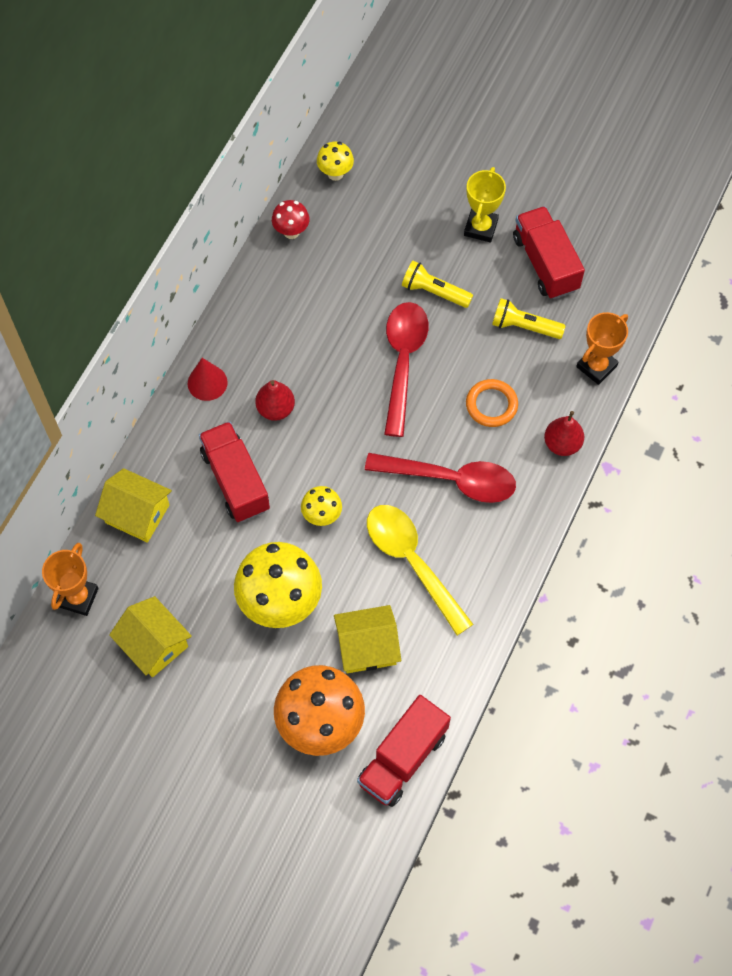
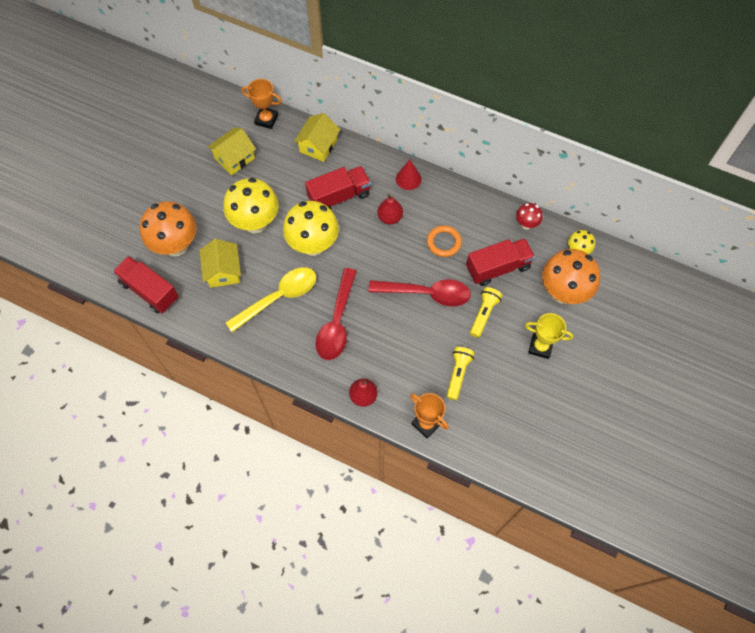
camera: 90 degrees right, 0 degrees up
(322, 516) = (313, 245): yellow mushroom -> yellow mushroom, size x2.05
(399, 195) = (563, 292): none -> orange mushroom
(491, 405) = (394, 350): orange ring -> orange ring (444, 242)
(545, 263) = (512, 391): red truck -> red truck (498, 268)

